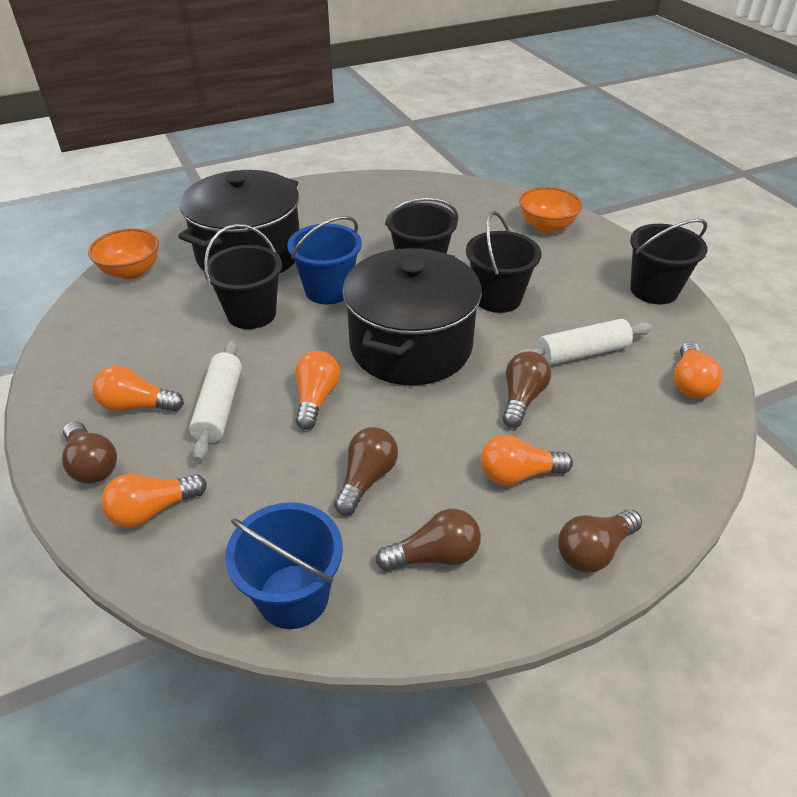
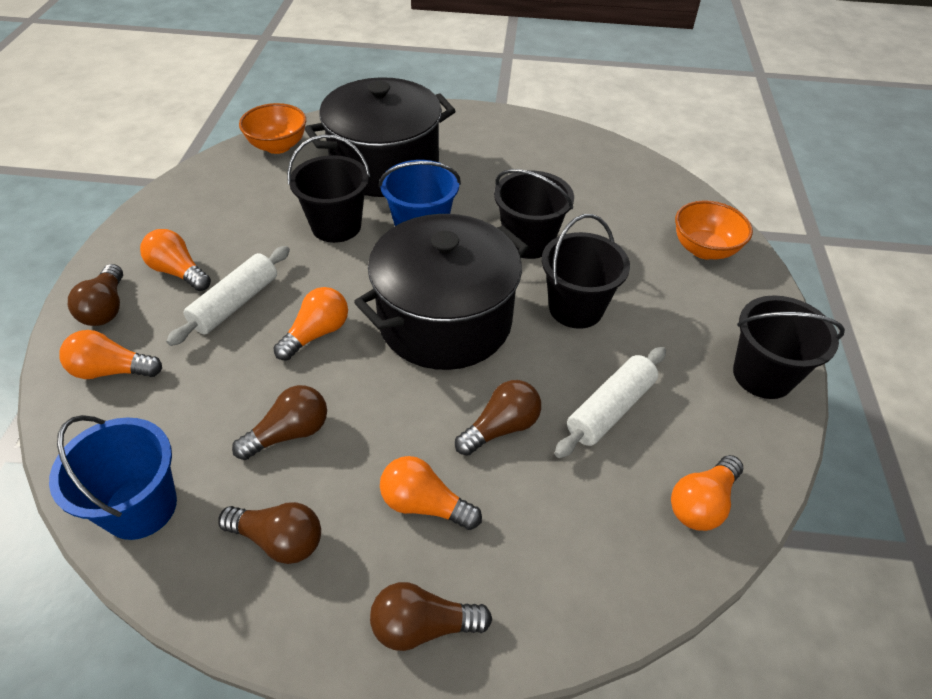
camera: 30 degrees right, 5 degrees up
(582, 353) = (610, 409): white rolling pin -> white rolling pin turned 60 degrees counterclockwise

